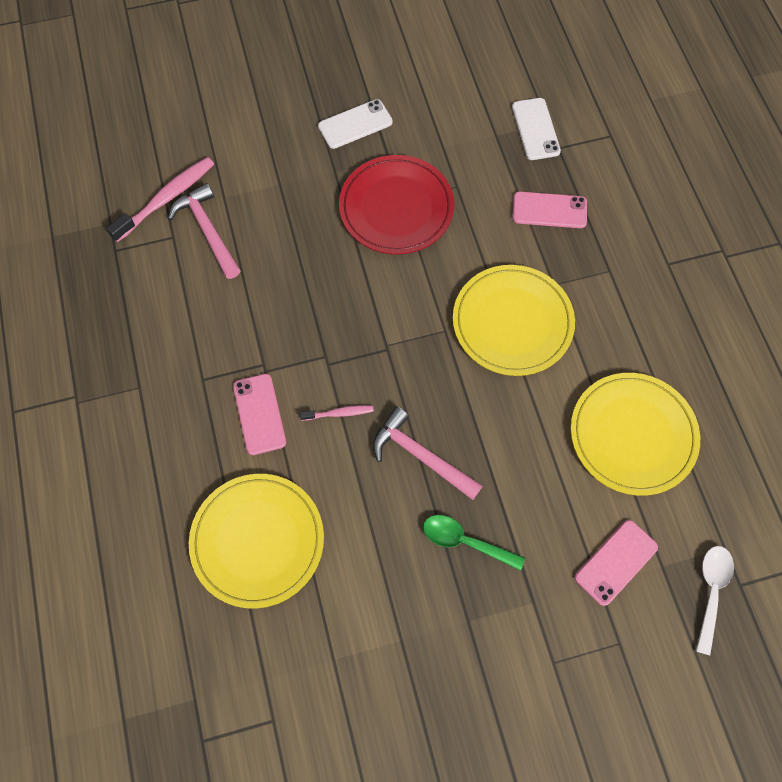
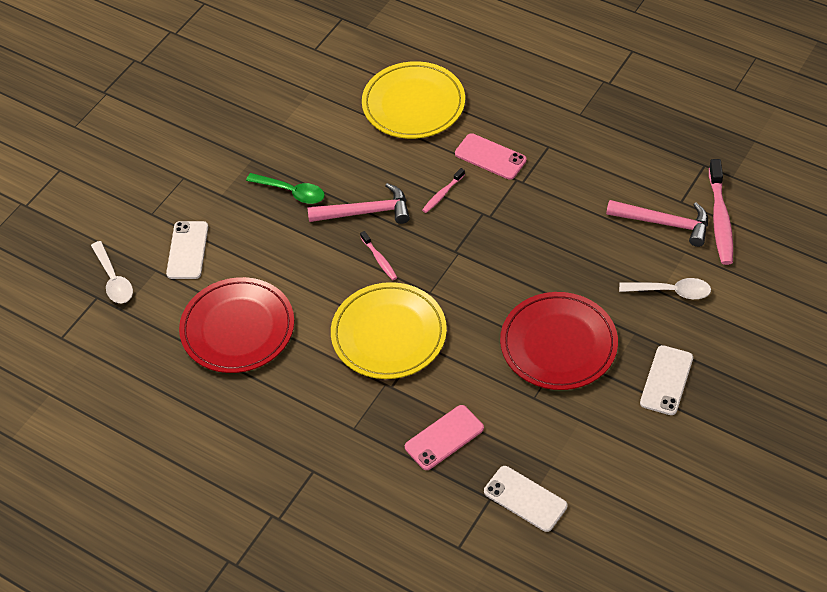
camera: 140 degrees right, 15 degrees down
(272, 178) = (671, 291): none -> white spoon
(455, 396) = (379, 259): none -> pink toothbrush
(465, 541) = (291, 192): green spoon -> green spoon turned 45 degrees clockwise
(616, 562) = (187, 250): pink phone -> white phone
(632, 435) = (237, 328): yellow plate -> red plate

